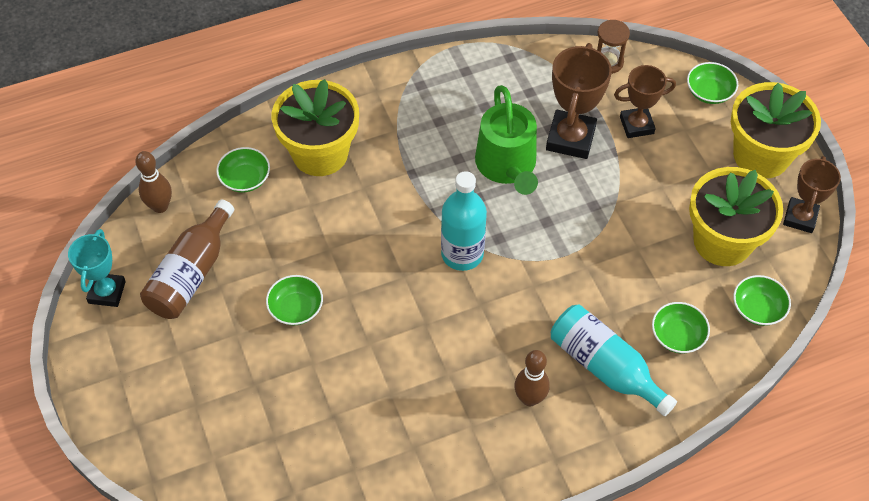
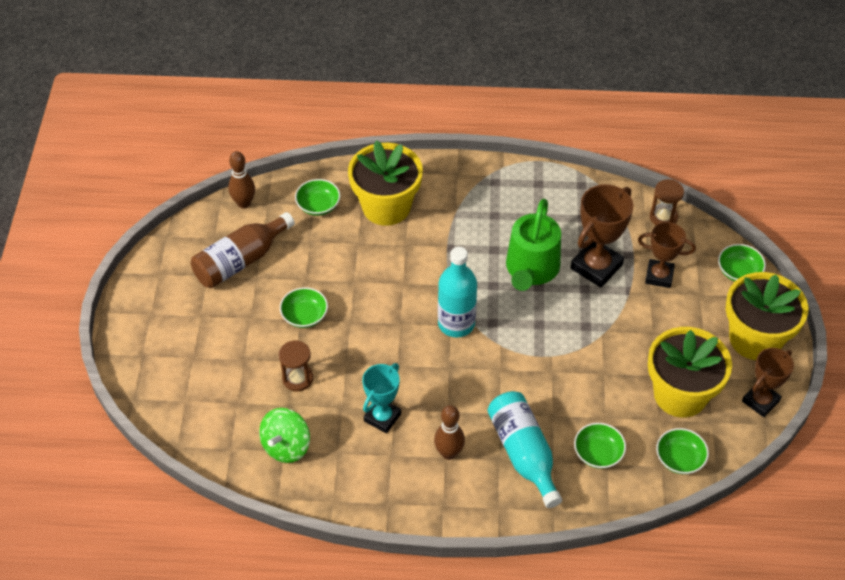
camera: 25 degrees right, 5 degrees down
(107, 292) = (172, 251): turquoise trophy -> turquoise trophy (382, 417)
(326, 382) = (297, 378): none -> brown hourglass
(354, 464) = (286, 446): none -> green spinning top

